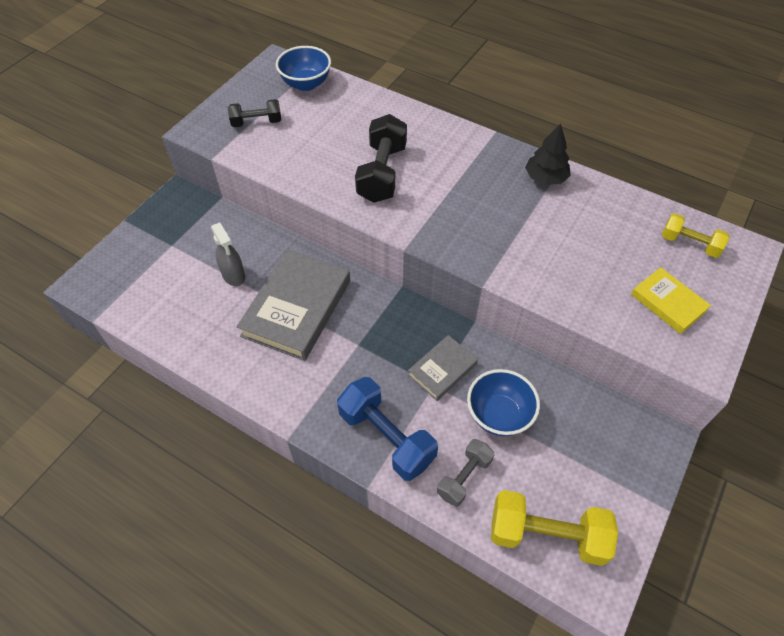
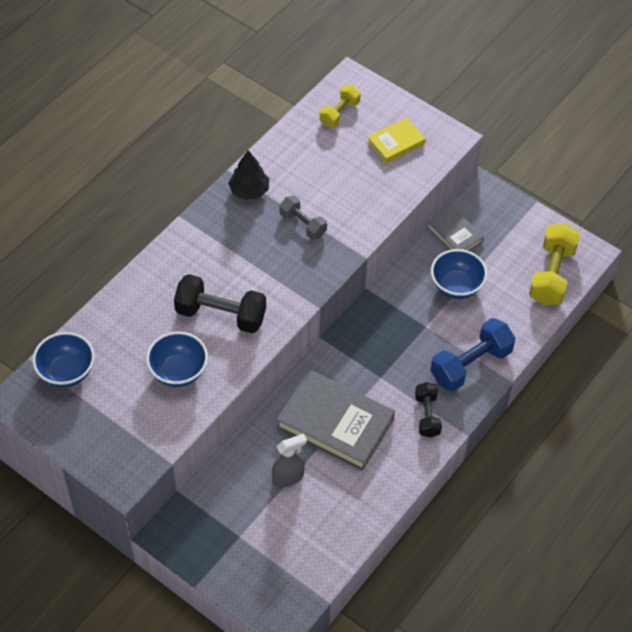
camera: 85 degrees left, 0 degrees up
(256, 122) = (122, 421): black dumbbell -> black dumbbell (427, 415)
(312, 151) = (178, 372): none -> blue bowl
(442, 369) = (412, 318): grey book -> grey book (454, 234)
(464, 477) = (507, 317): grey dumbbell -> grey dumbbell (303, 224)

